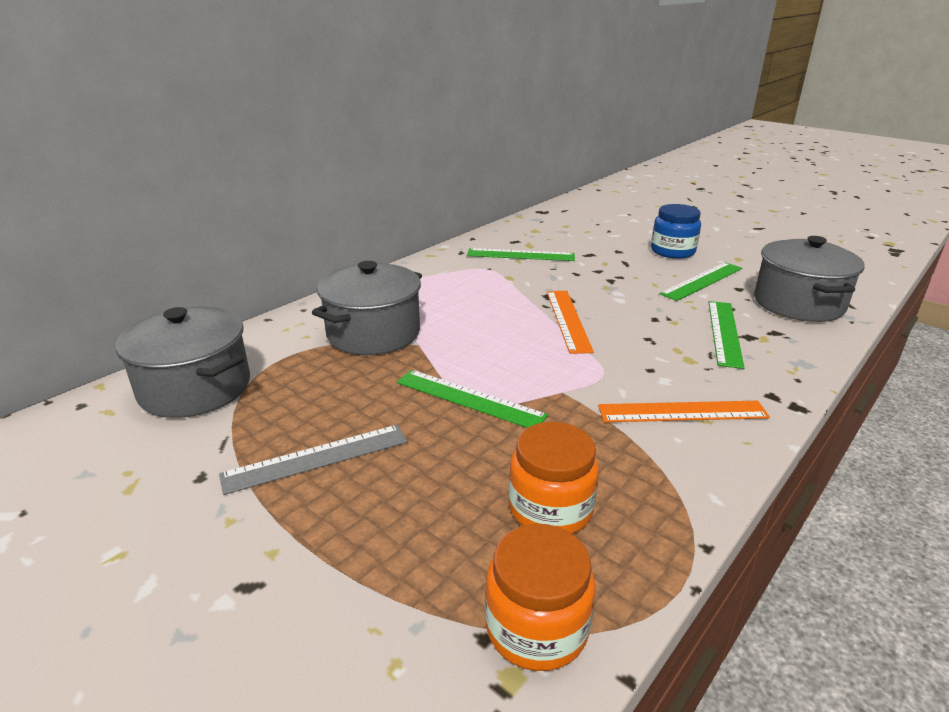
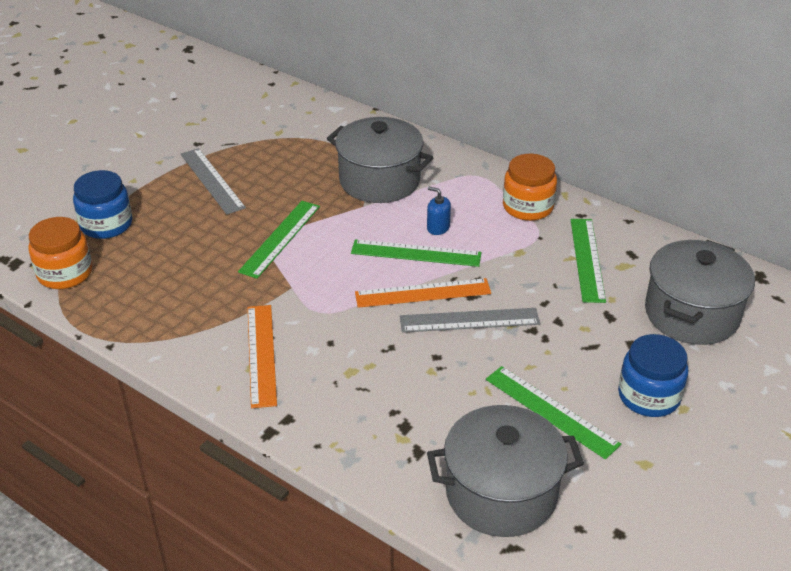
camera: 85 degrees right, 10 degrees up
(195, 388) = (291, 118): grey pot -> grey pot (691, 314)
(399, 579) = (106, 224): none -> blue jar
(467, 308) = (438, 228): none -> blue soap dispenser
(550, 508) = (153, 279): orange jar -> orange jar (527, 207)
(603, 302) = (469, 320): none -> grey ruler
(725, 332) = (411, 408): green ruler -> green ruler (416, 253)

